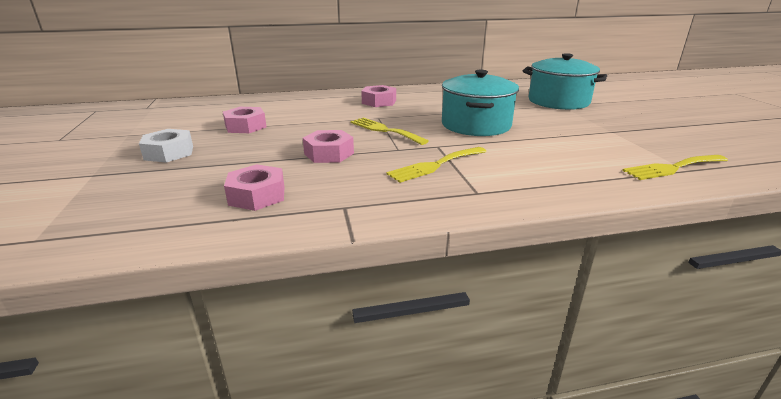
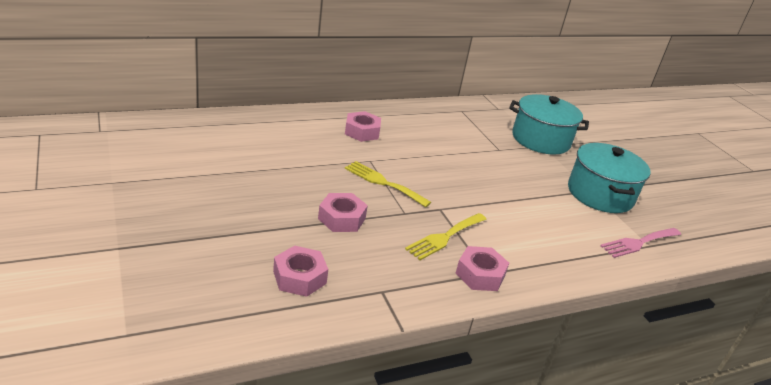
camera: 15 degrees left, 5 degrees up
(169, 153) = (178, 214): white nut -> none
(245, 126) = (236, 171): pink nut -> pink nut (480, 275)
(476, 125) = (469, 177): turquoise pot -> turquoise pot (600, 194)
(672, 168) = (638, 243): yellow fork -> pink fork

